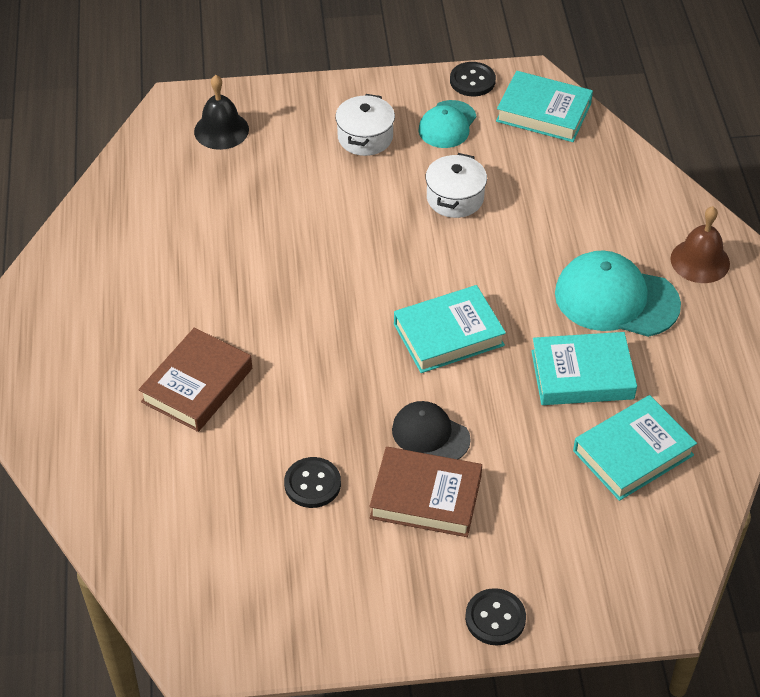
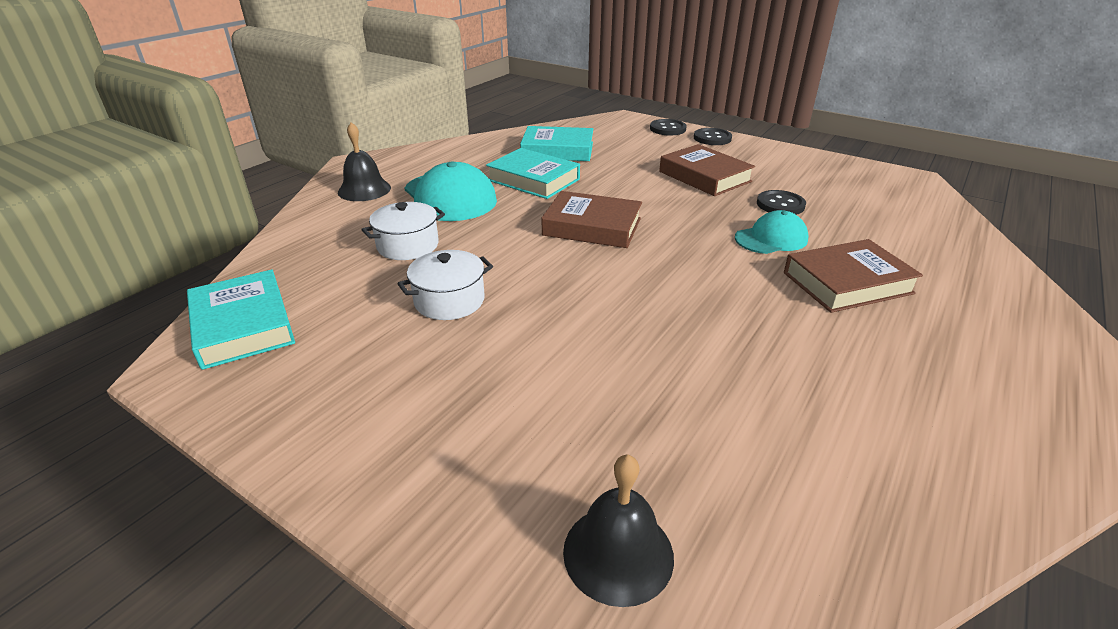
camera: 140 degrees left, 15 degrees down
(365, 137) = (441, 409): white pot -> white pot (408, 245)
(430, 434) = (670, 194): black cap -> none
(447, 125) = (340, 369): turquoise cap -> turquoise cap (771, 238)
(448, 335) = (592, 227): turquoise book -> brown book
(472, 81) = (226, 403): black button -> black button (667, 129)
(700, 261) = (364, 190): brown bell -> black bell

